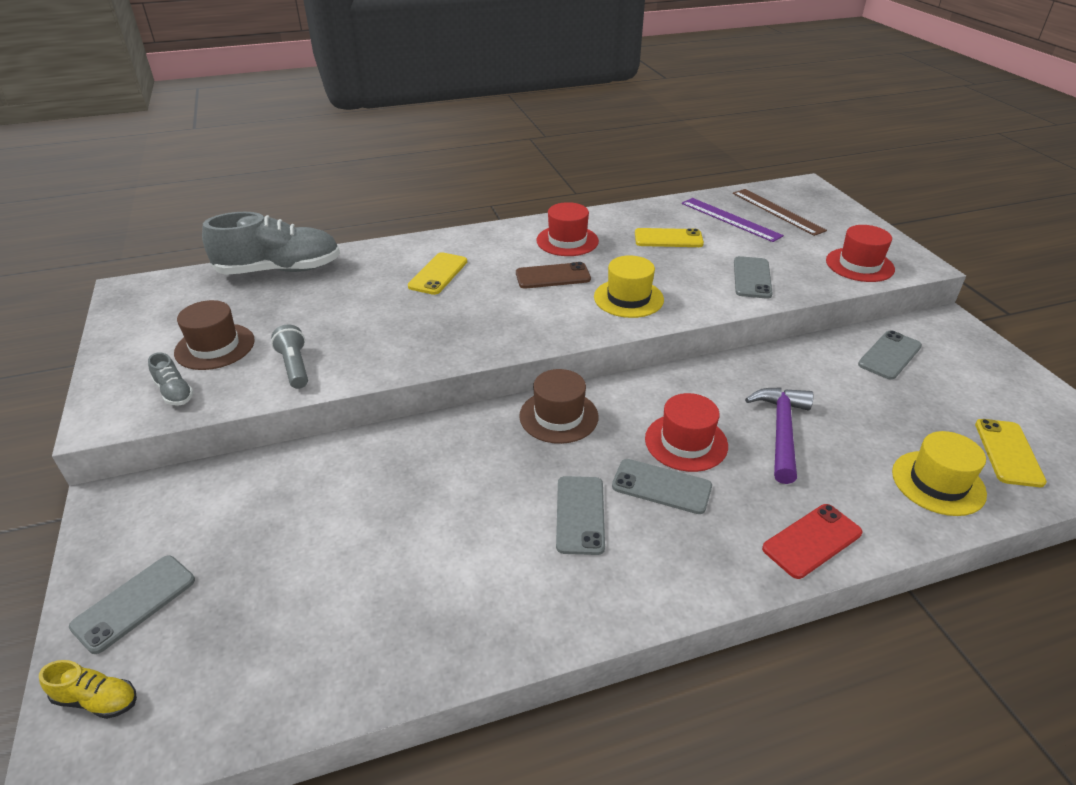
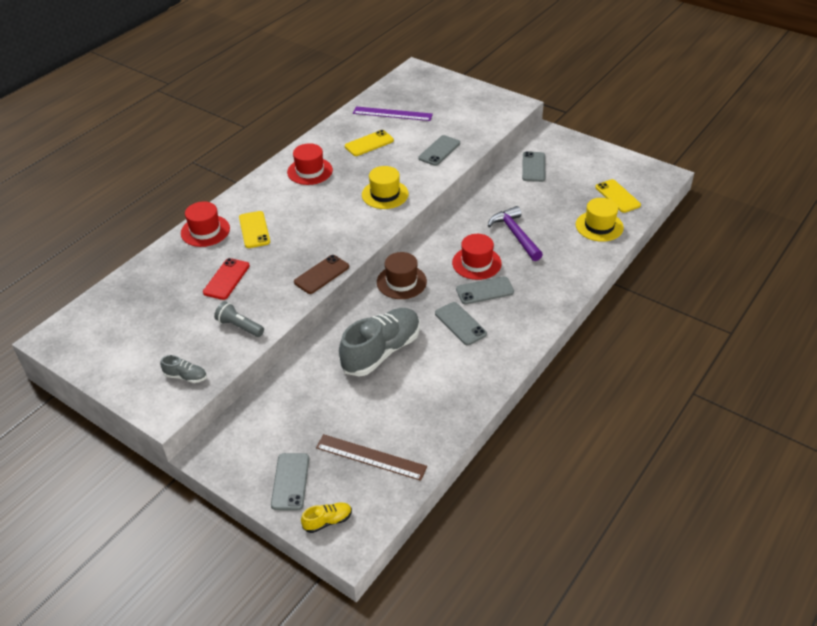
camera: 35 degrees left, 5 degrees up
(215, 347) = (171, 341): brown hat -> none
(279, 270) = (142, 275): grey shoe -> grey shoe (381, 351)
(553, 276) = (327, 199): brown phone -> brown phone (321, 274)
(752, 278) = (439, 151): grey phone -> grey phone turned 60 degrees clockwise
(777, 211) = (414, 96): brown ruler -> brown ruler (371, 457)
(812, 540) = (568, 280): red phone -> red phone (226, 279)
(859, 265) = (487, 117): red hat -> red hat (205, 231)

